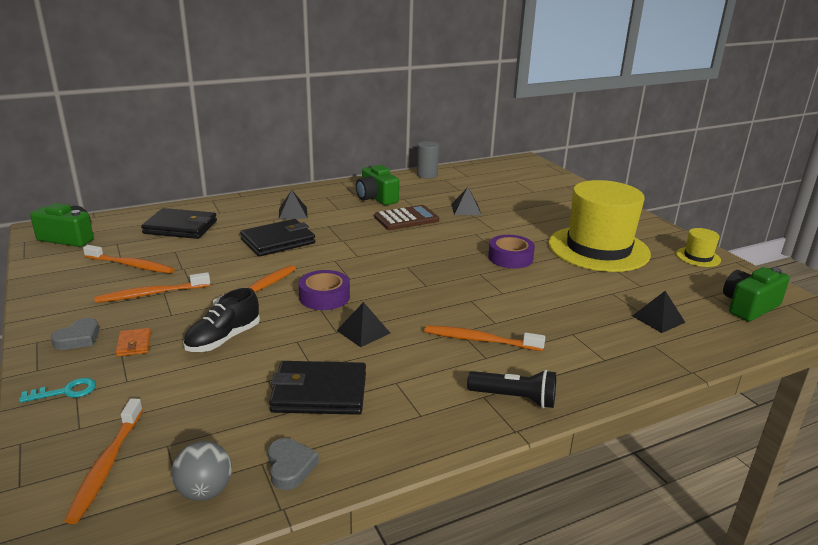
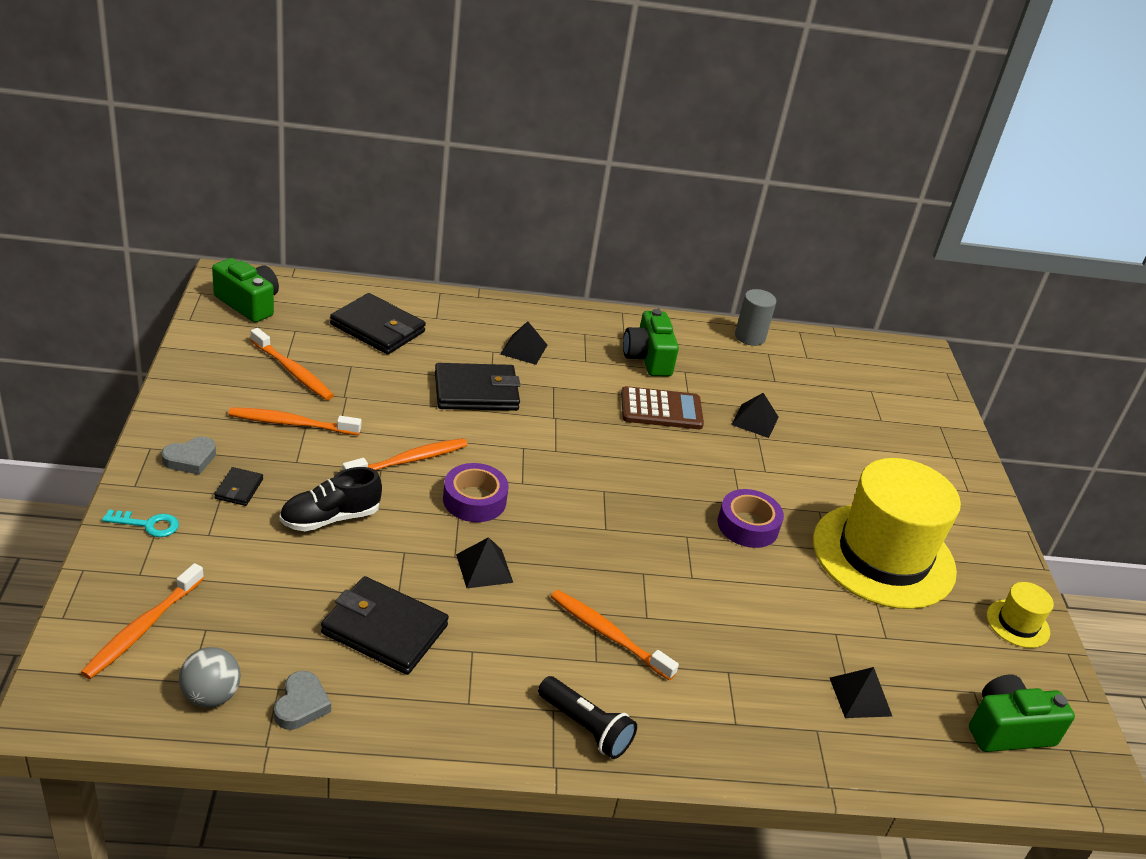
camera: 20 degrees right, 10 degrees up
(134, 344) = (239, 489): orange wallet -> black wallet

